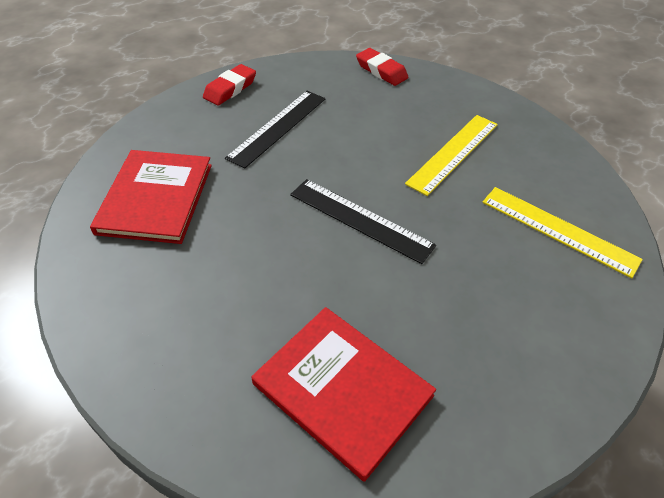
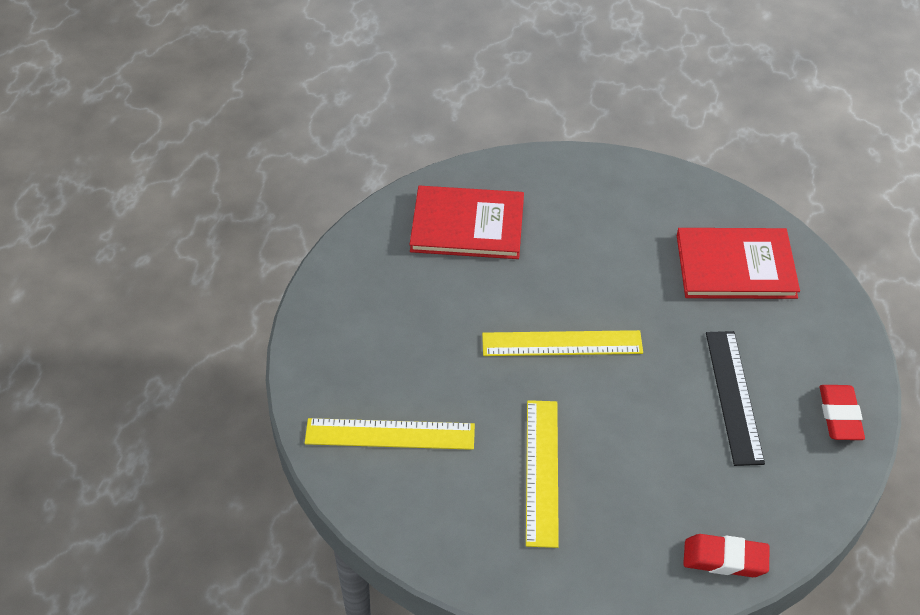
camera: 145 degrees right, 0 degrees up
(155, 198) = (735, 266): red book -> red book turned 60 degrees counterclockwise
(360, 220) = (562, 343): black ruler -> yellow ruler

